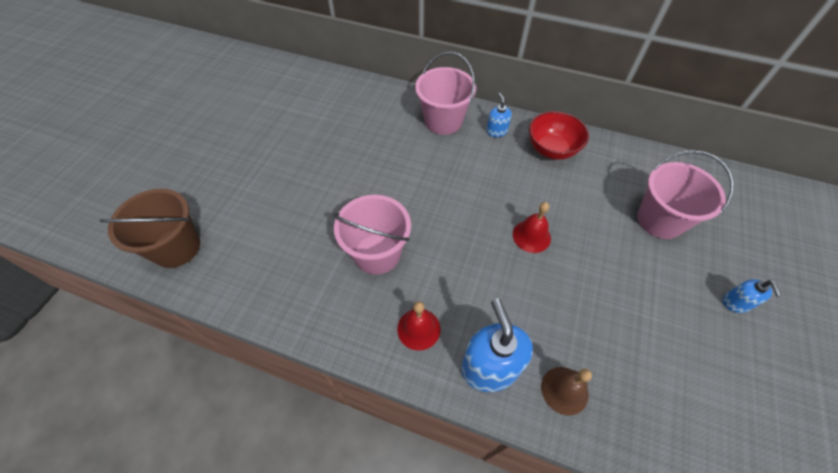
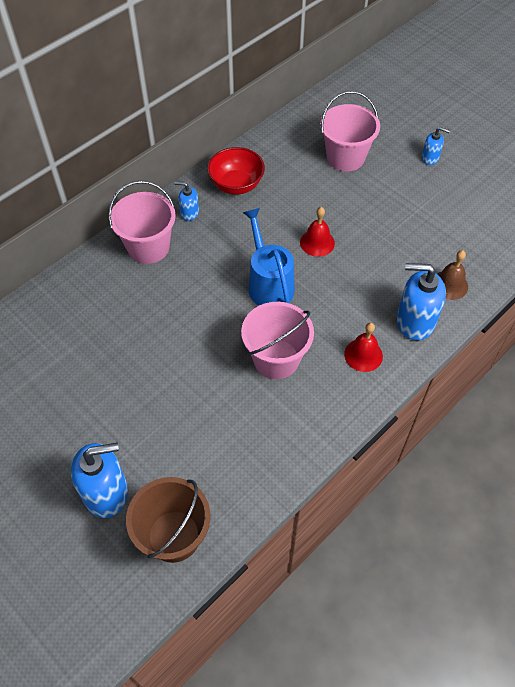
camera: 65 degrees left, 0 degrees up
(205, 189) = (106, 492): none -> blue soap dispenser
(457, 216) = (268, 284): none -> blue watering can

